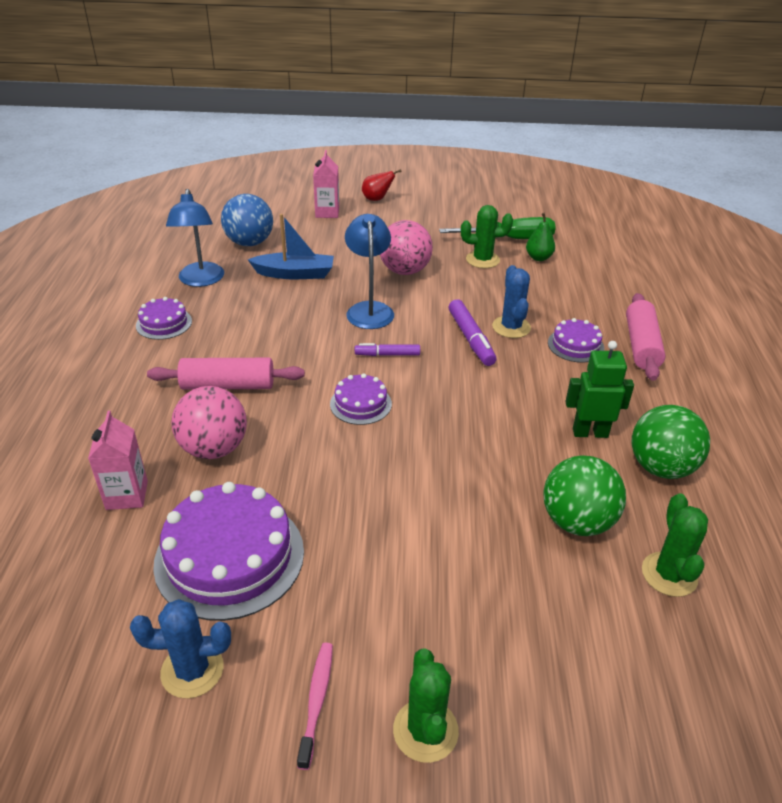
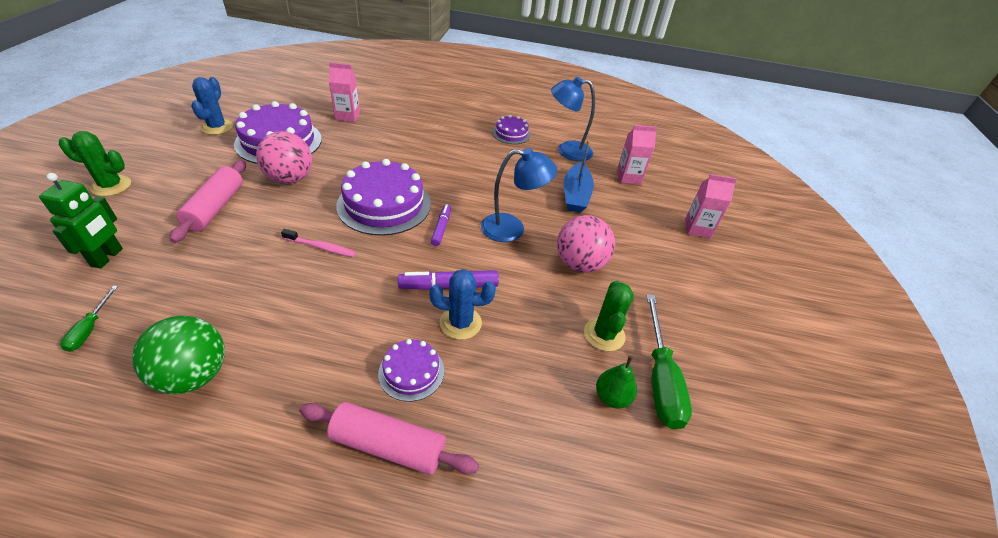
camera: 95 degrees right, 5 degrees up
(214, 448) = (370, 143): pink ball -> pink ball (290, 179)
(228, 385) = (431, 152): pink rolling pin -> pink rolling pin (216, 208)
(249, 243) = (628, 177): blue ball -> pink carton
(316, 702) = (164, 157): pink toothbrush -> pink toothbrush (321, 247)
(360, 404) = (384, 204): purple cake -> purple cake, size x1.93
(377, 199) = (741, 270): red pear -> none
(577, 521) = (185, 290): green ball -> none
(590, 432) = (273, 335): green robot -> green robot (107, 257)
(669, 574) = (90, 329): green cactus -> green screwdriver

